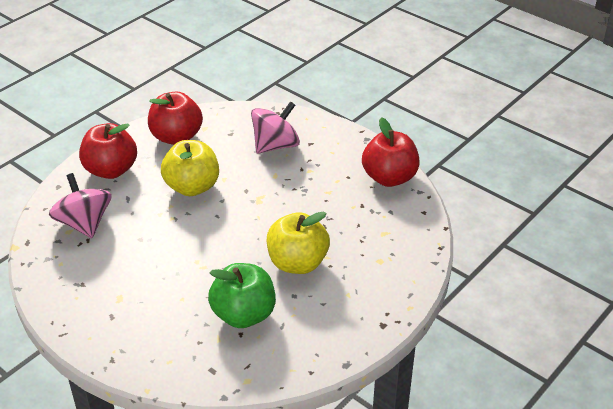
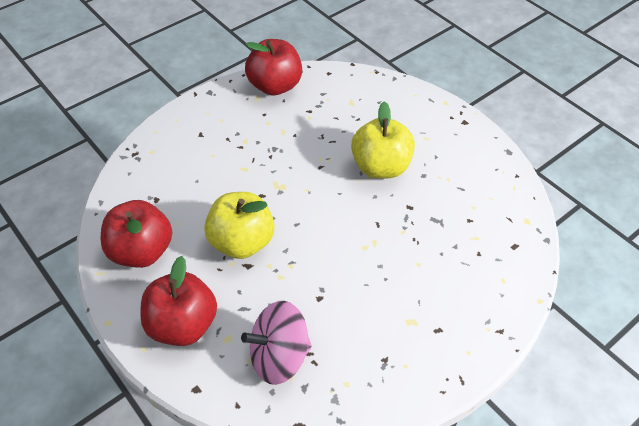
camera: 80 degrees left, 10 degrees up
(244, 314) = (445, 215): green apple -> none
(275, 145) = (193, 162): pink spinning top -> none

